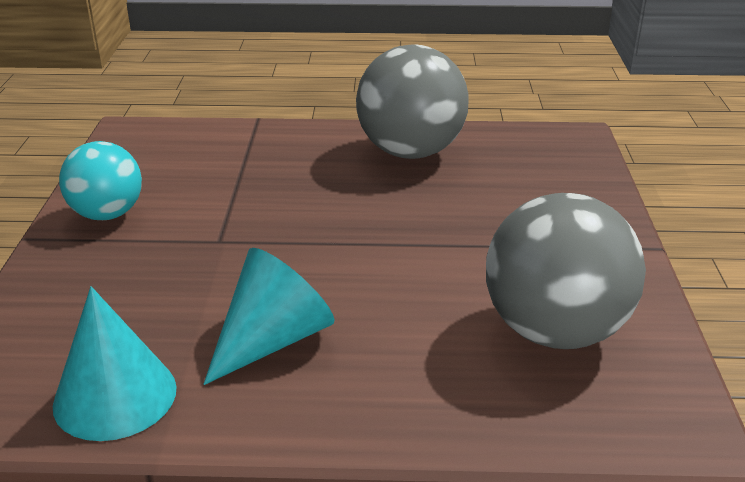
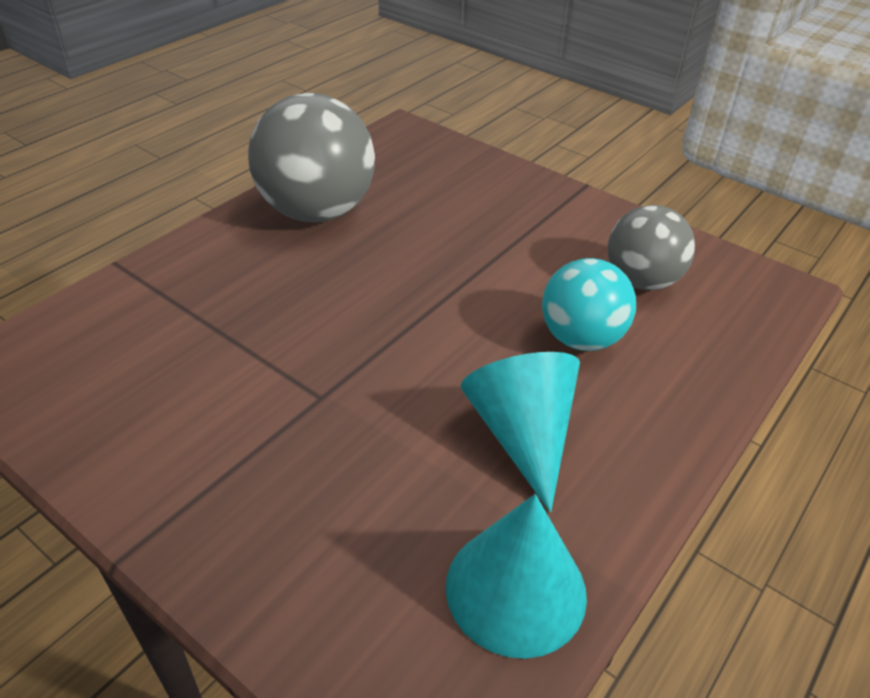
camera: 55 degrees left, 10 degrees up
(107, 214) = (160, 461): turquoise ball -> turquoise ball (581, 338)
(554, 331) = (641, 281): grey ball -> grey ball, size x0.63

